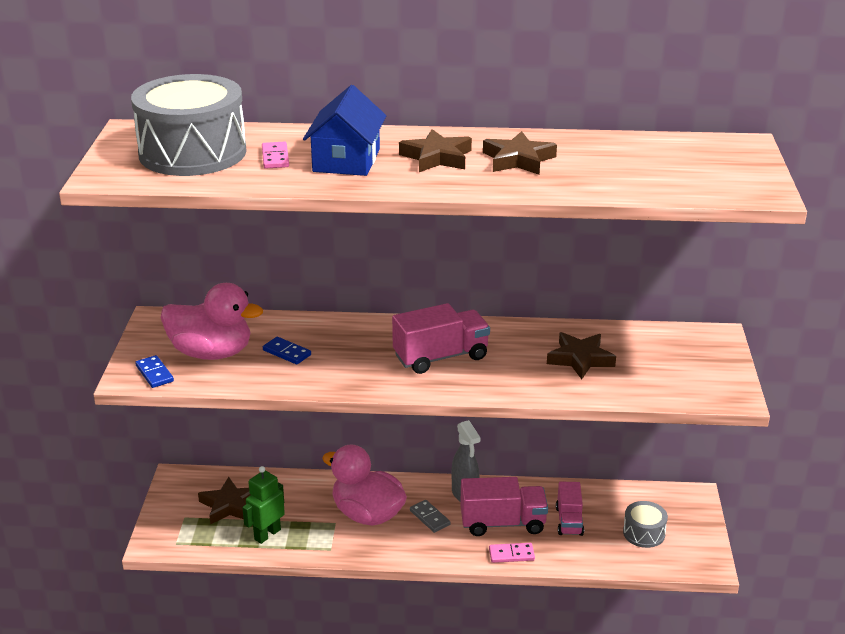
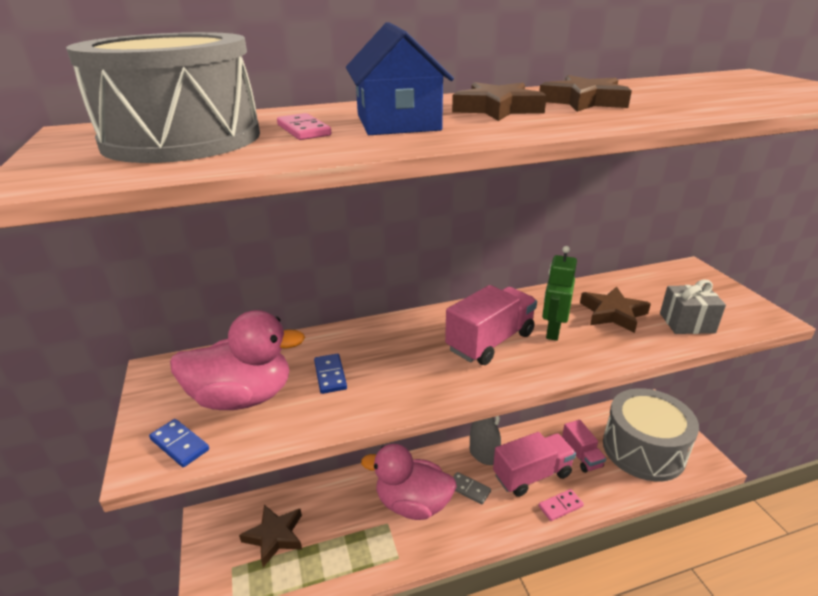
camera: 20 degrees left, 0 degrees up
(267, 534) = (327, 560): green robot -> green robot (553, 331)
(287, 352) = (330, 375): blue domino -> blue domino turned 60 degrees clockwise
(643, 383) = (687, 323): none -> grey gift
(644, 533) = (643, 449): grey drum -> grey drum, size x2.19

